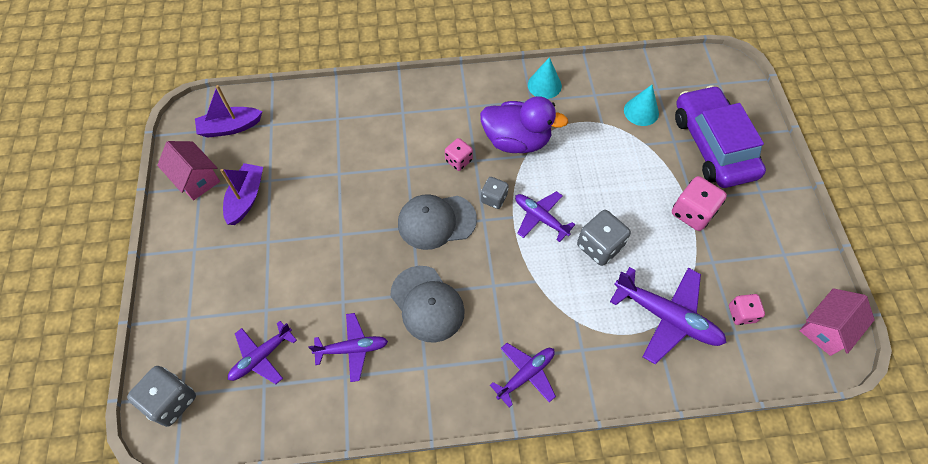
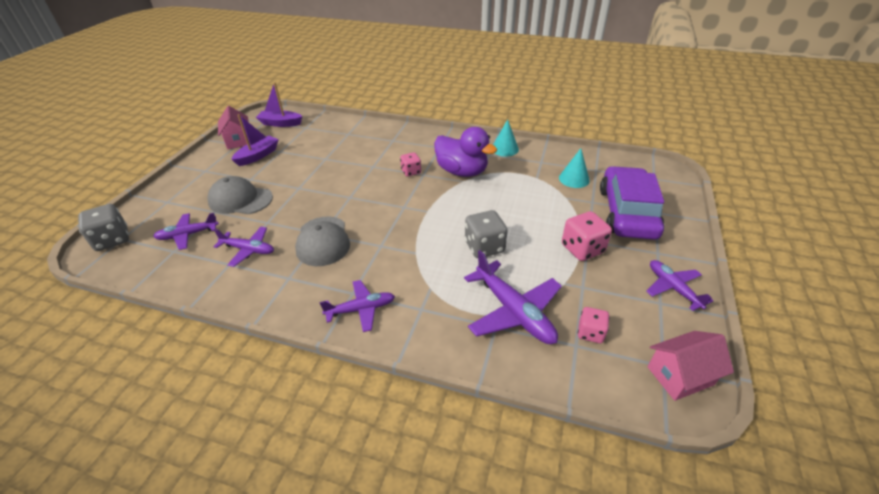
camera: 25 degrees right, 20 degrees down
(436, 221) = (368, 198): grey cap -> grey cap (240, 200)
(494, 198) = (420, 197): grey dice -> none
(540, 218) = (448, 217): purple plane -> purple plane (673, 288)

